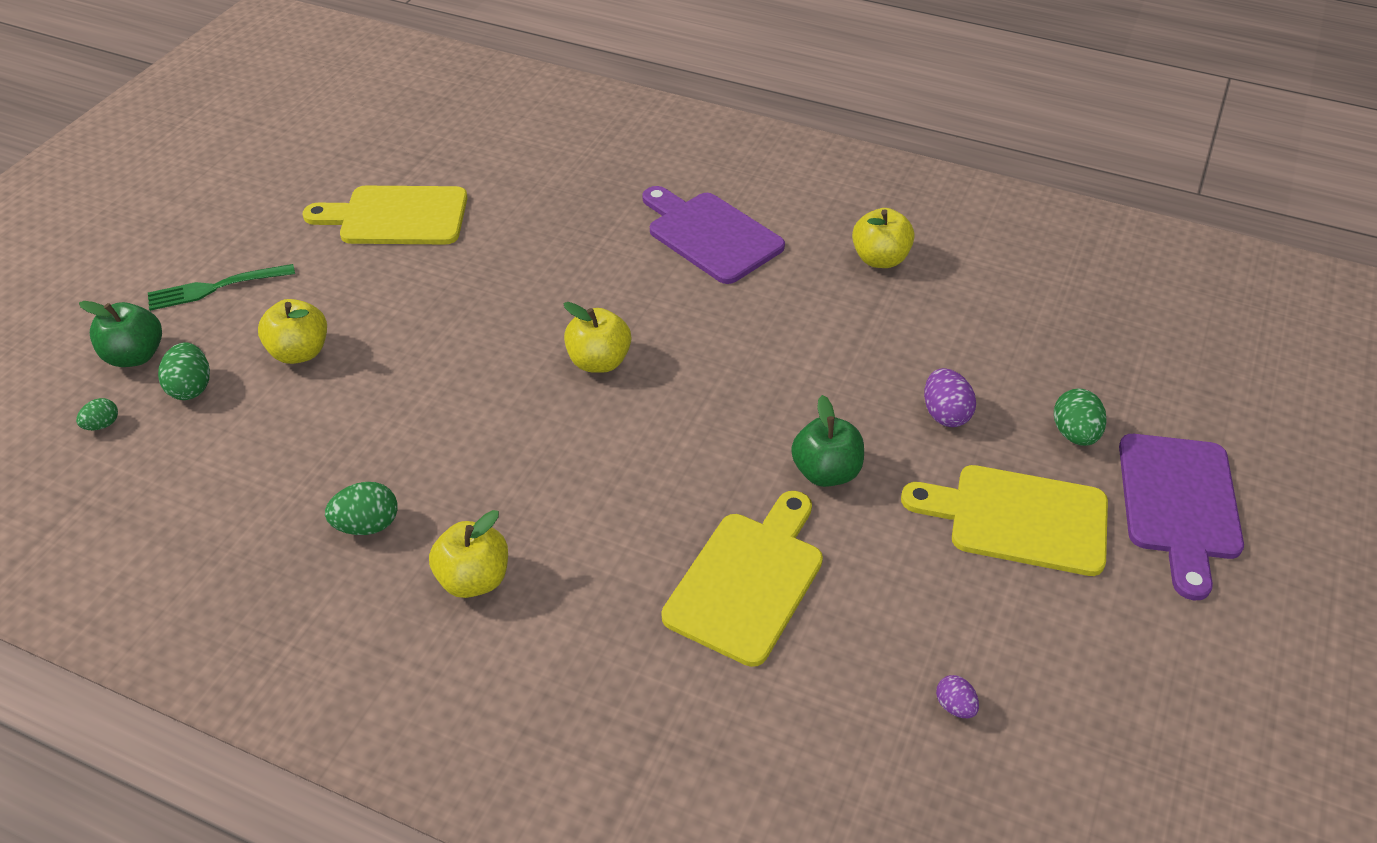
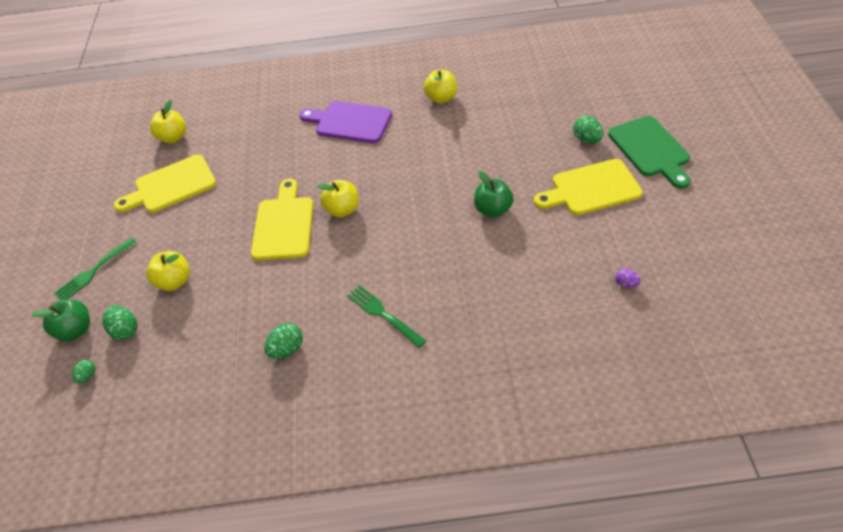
camera: 25 degrees left, 5 degrees up
(474, 579) = (364, 345): yellow apple -> yellow apple (173, 137)
(536, 547) = (383, 314): none -> green fork
(748, 580) = (496, 277): yellow cutting board -> yellow cutting board (283, 224)
(945, 414) = (525, 157): purple egg -> none
(1179, 504) = (650, 149): purple cutting board -> green cutting board

